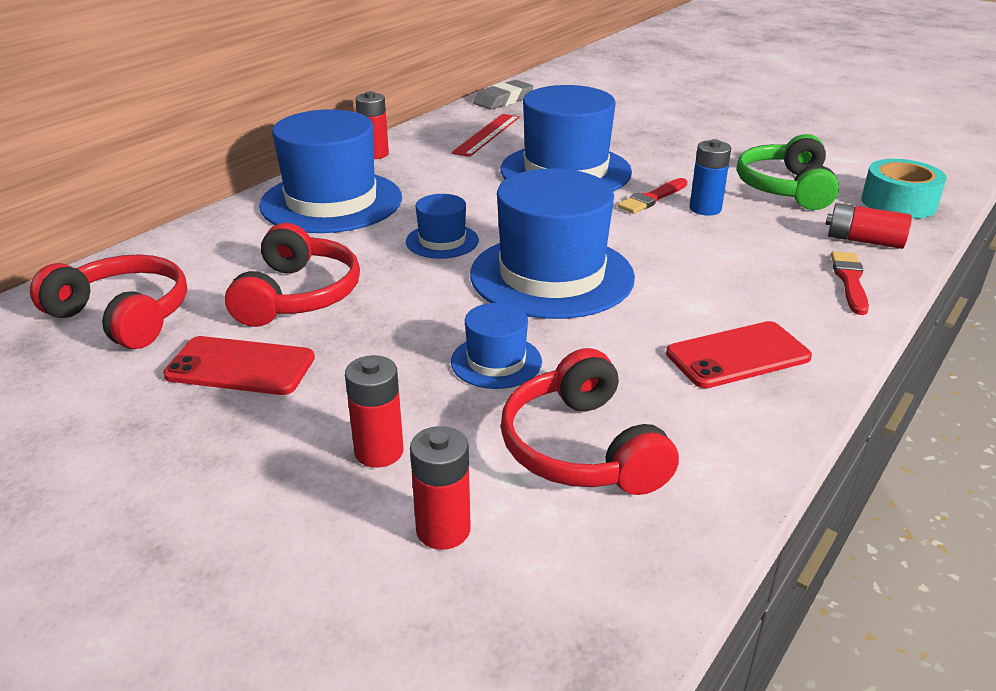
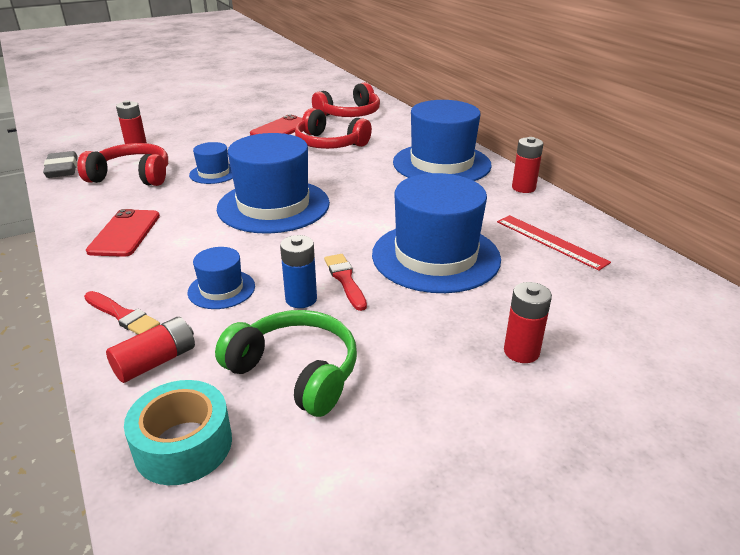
camera: 115 degrees right, 0 degrees up
(379, 451) = (191, 143): red battery -> red battery (521, 352)
(442, 241) = (353, 184): blue hat -> blue hat (221, 289)
(503, 100) = (666, 276): grey eraser -> grey eraser (62, 169)

